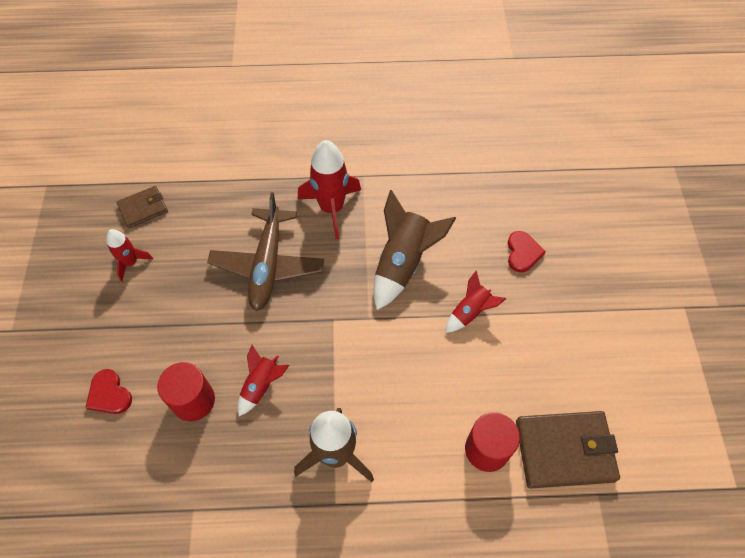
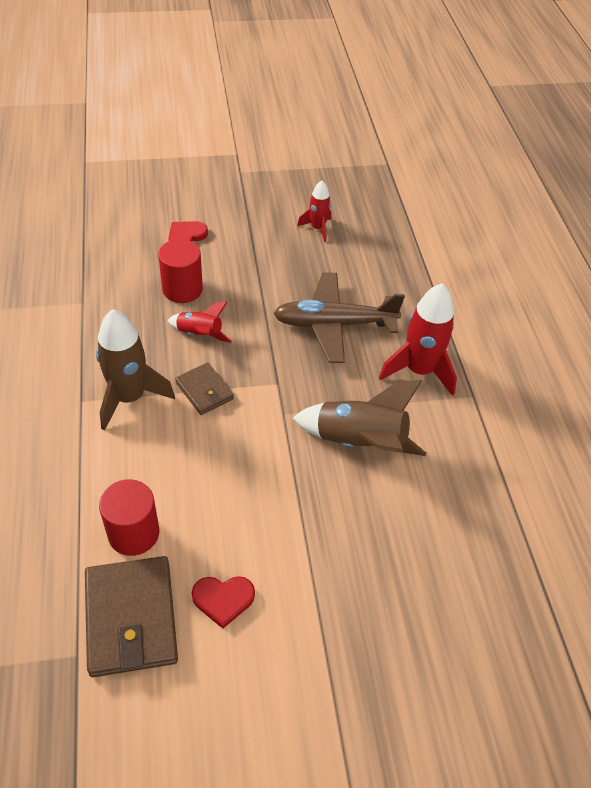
camera: 80 degrees right, 10 degrees down
(143, 208) = (379, 227): brown wallet -> brown wallet (204, 391)
(470, 312) = (305, 514): red rocket -> none
(523, 253) = (402, 575): red heart -> red heart (223, 599)

